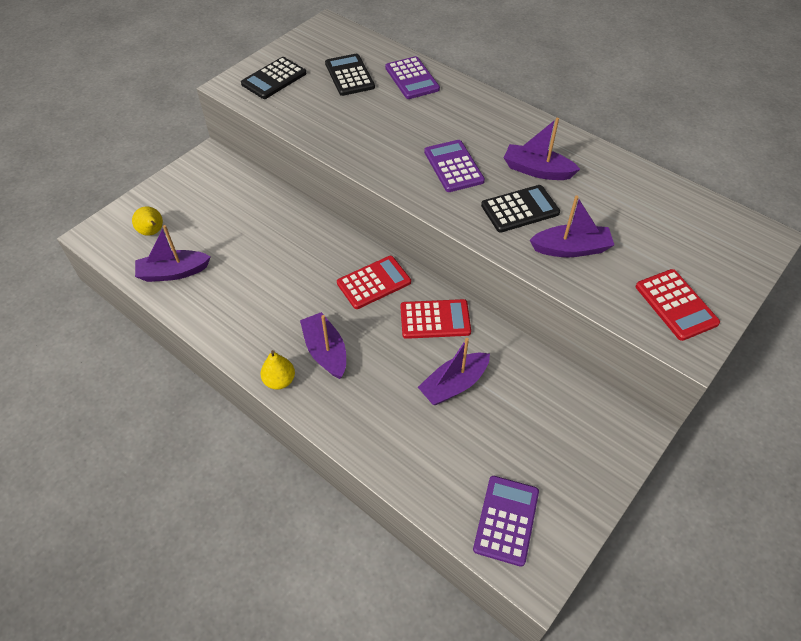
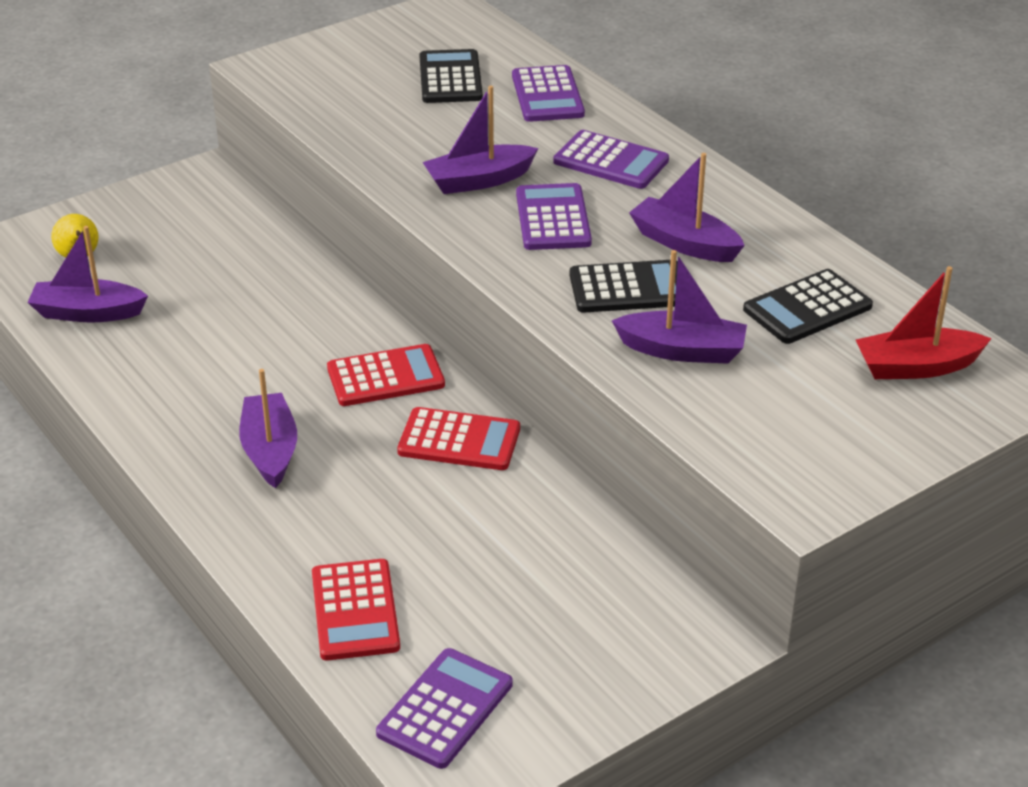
camera: 15 degrees right, 15 degrees down
(274, 79) = (331, 67): black calculator -> black calculator (807, 308)
(279, 381) = (184, 474): yellow pear -> none
(454, 384) = (448, 528): purple boat -> purple boat (479, 180)
(469, 119) = (611, 161): none -> purple calculator
(676, 305) = (811, 447): red calculator -> red calculator (355, 610)
(705, 234) = (916, 367): none -> red boat

